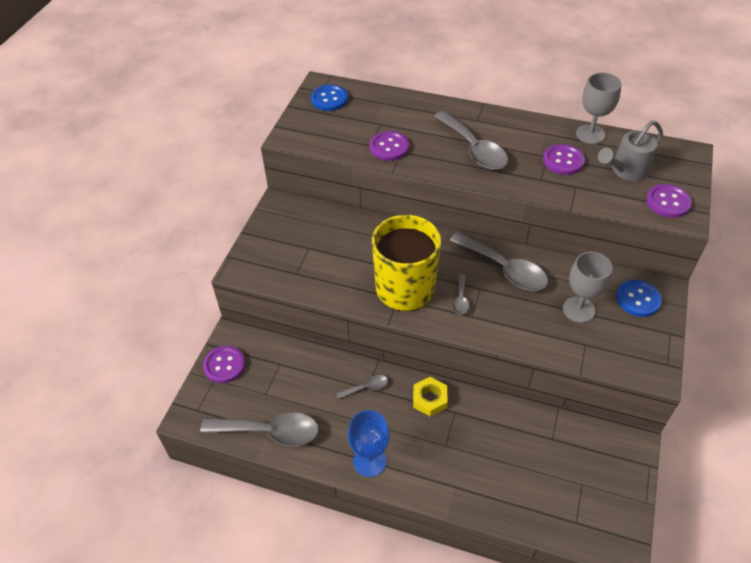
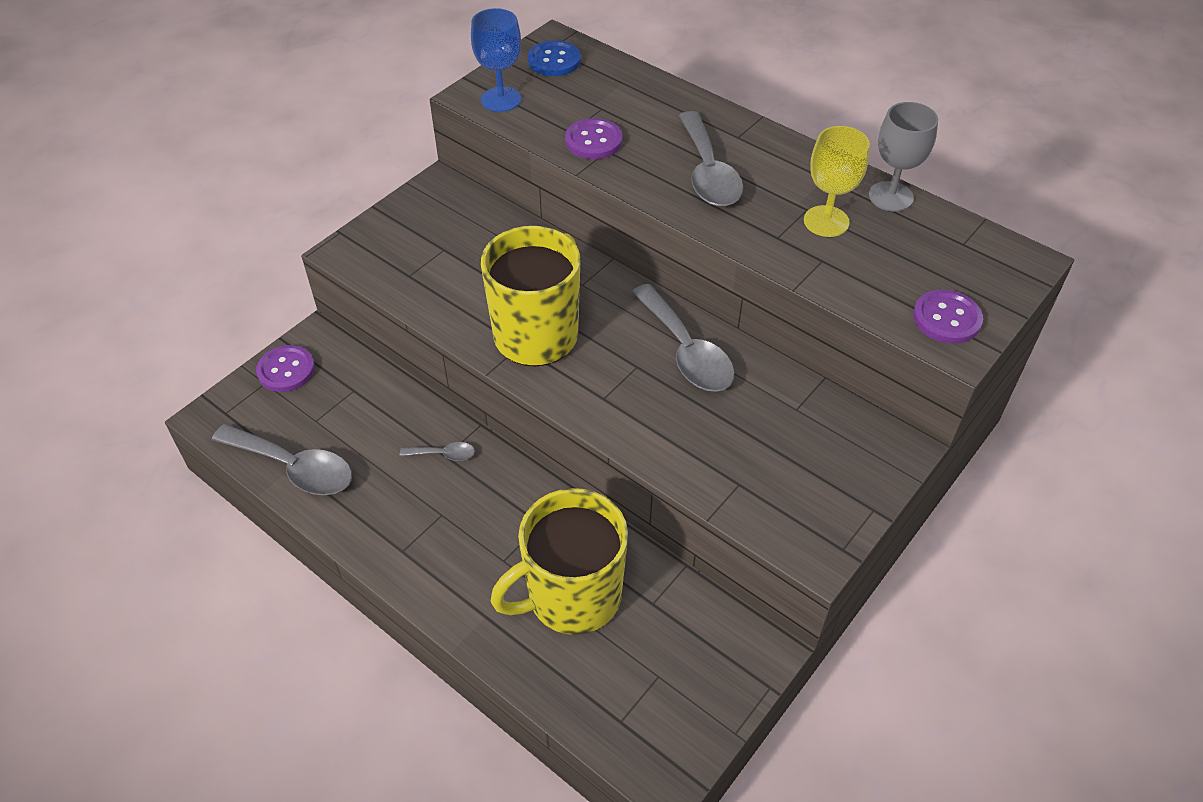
camera: 20 degrees right, 0 degrees up
(369, 461) = (395, 545): blue goblet -> blue goblet (501, 99)
(429, 399) = (517, 496): yellow nut -> none
(461, 299) = (602, 372): grey spoon -> none
(501, 453) = (572, 596): none -> yellow mug
(563, 161) = (826, 221): purple button -> yellow goblet
(578, 309) = (758, 436): grey goblet -> none
(625, 171) = (911, 259): grey watering can -> none
(638, 299) = (854, 449): blue button -> none

